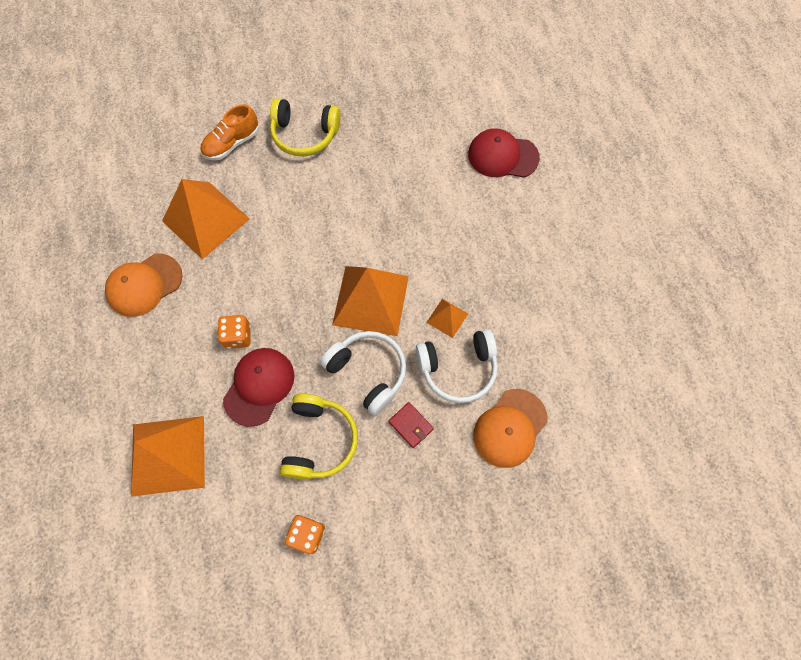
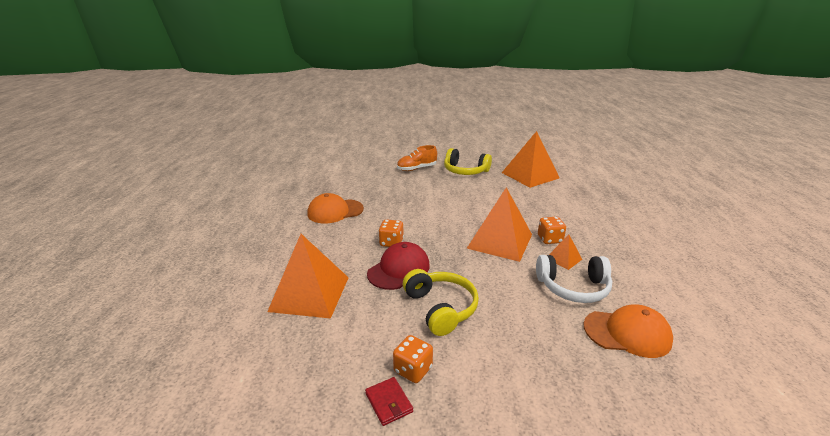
camera: 15 degrees right, 40 degrees down
(206, 219) = (388, 192): orange pyramid -> orange pyramid (530, 175)
(319, 440) = (440, 308): yellow headphones -> yellow headphones turned 45 degrees counterclockwise
(368, 372) = (492, 276): white headphones -> none
(410, 425) = (527, 314): red wallet -> red wallet (388, 402)
(430, 282) = (549, 239): none -> orange dice
(502, 156) = (607, 194): red cap -> none
(510, 428) = (627, 333): orange cap -> orange cap turned 135 degrees counterclockwise

